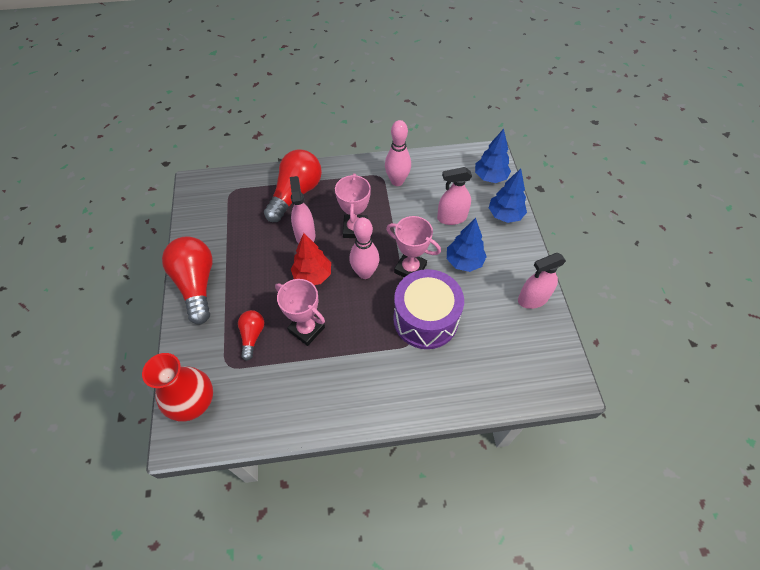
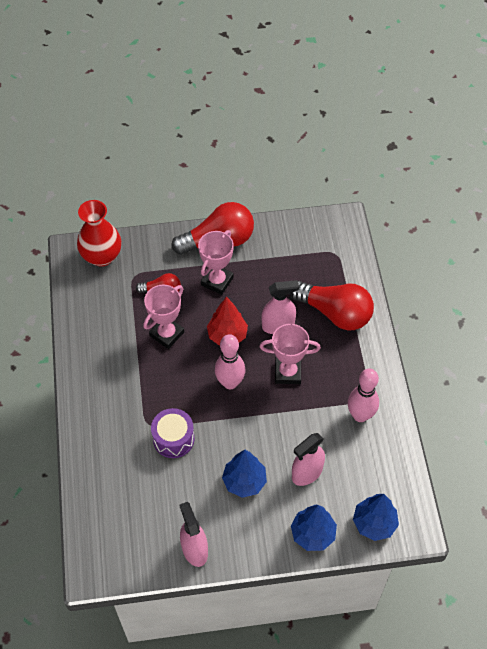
camera: 90 degrees right, 0 degrees up
(410, 268) = (235, 426): pink trophy -> pink trophy (217, 281)
(425, 319) = (173, 439): purple drum -> purple drum, size x0.62
(451, 218) = (307, 473): pink spray bottle -> pink spray bottle turned 120 degrees counterclockwise

